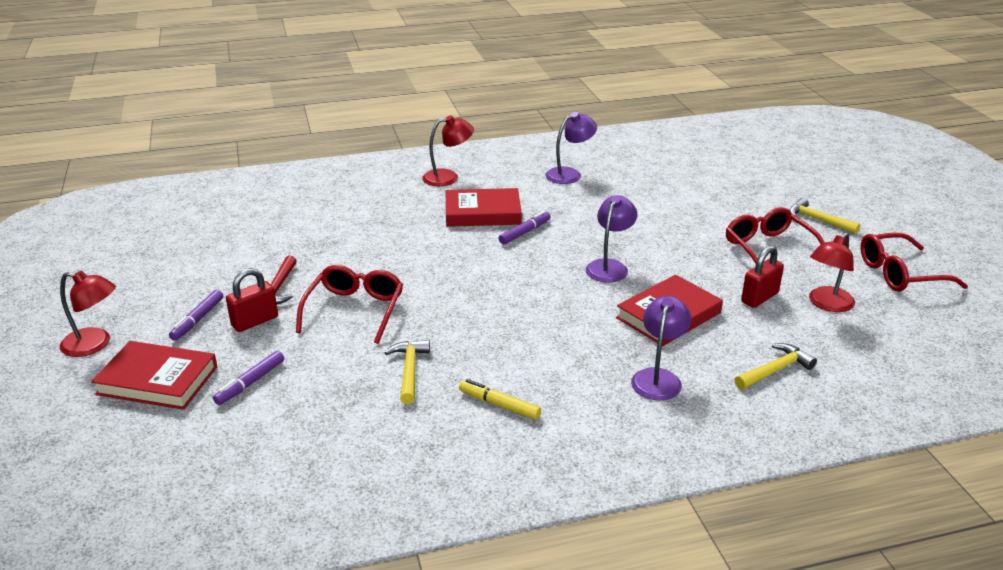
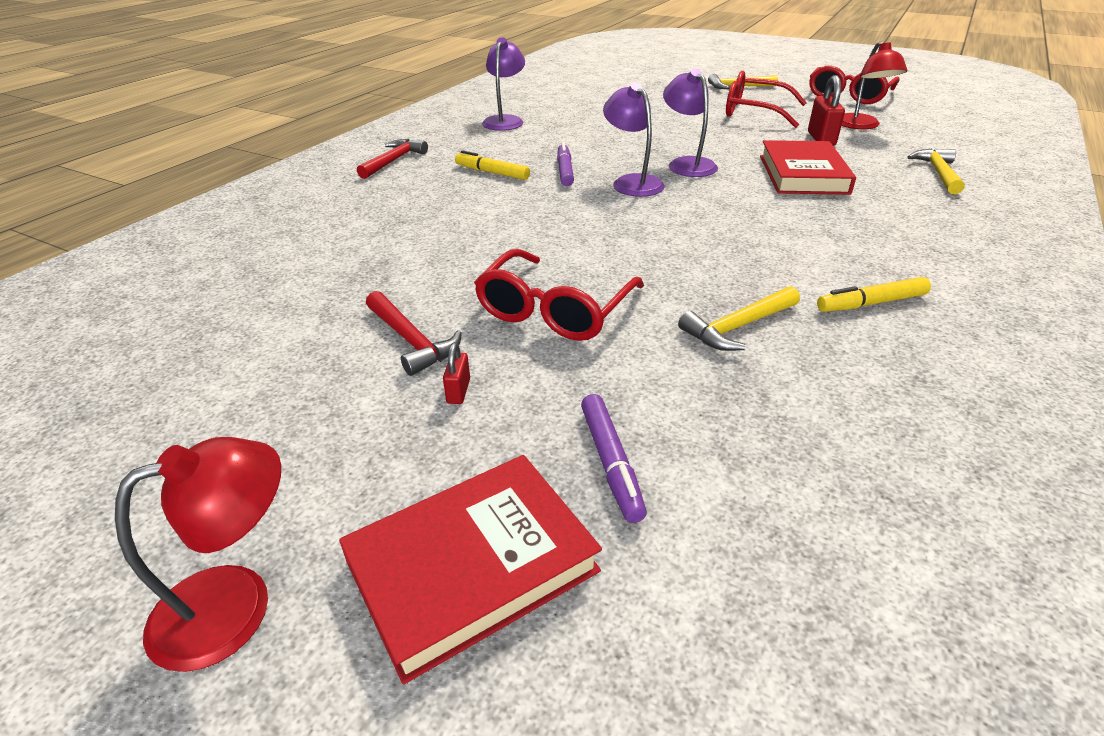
camera: 45 degrees left, 5 degrees up
(198, 320) = (367, 441): purple marker -> none
(255, 321) = (458, 391): red padlock -> red padlock, size x0.52
(354, 311) = (555, 309): red glasses -> red glasses turned 120 degrees counterclockwise
(409, 370) = (738, 327): yellow hammer -> yellow hammer turned 75 degrees counterclockwise
(448, 177) = (393, 161): red lamp -> red hammer
(482, 213) = (492, 173): red book -> yellow marker
(658, 377) = (902, 215): purple lamp -> purple lamp (632, 182)

